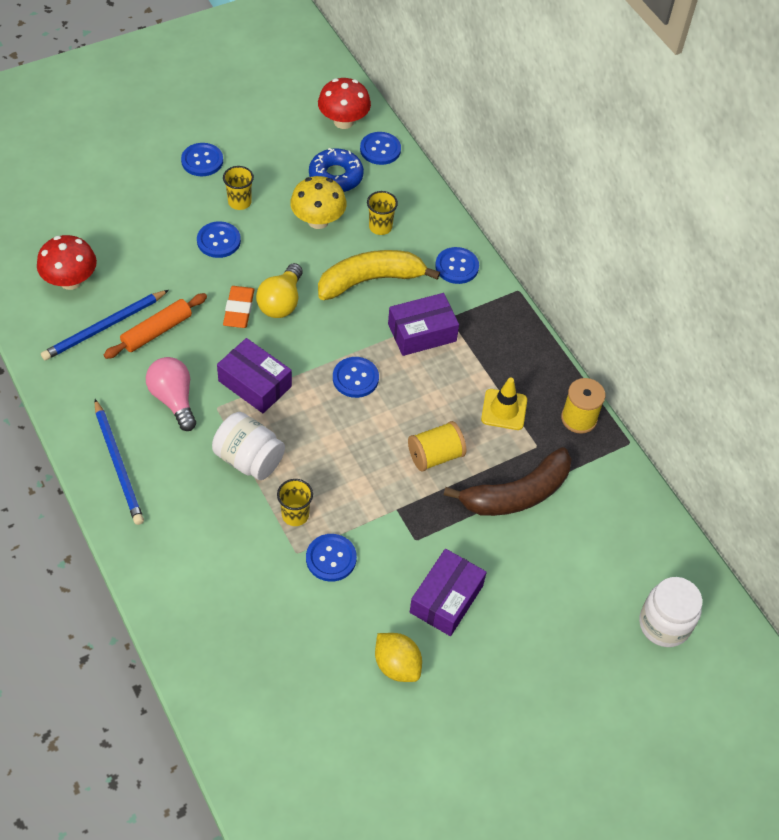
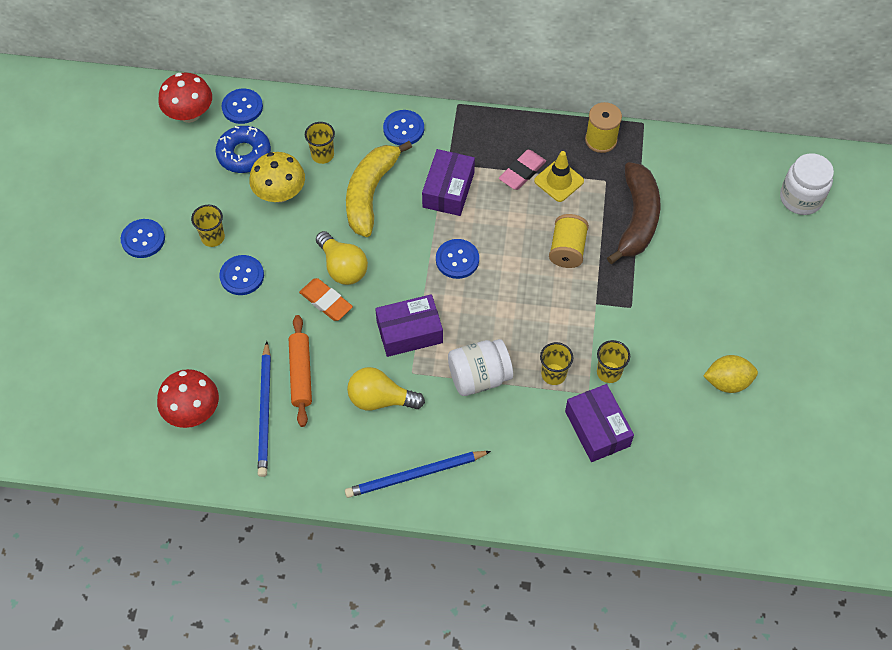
camera: 50 degrees left, 5 degrees up
(118, 464) = (415, 475): blue pencil -> blue pencil turned 150 degrees clockwise
(173, 399) = (380, 399): pink light bulb -> yellow light bulb
(331, 558) = (609, 372): blue button -> yellow cup
(446, 599) = (694, 317): purple box -> purple box (597, 429)
(488, 376) = (522, 172): none -> pink eraser

